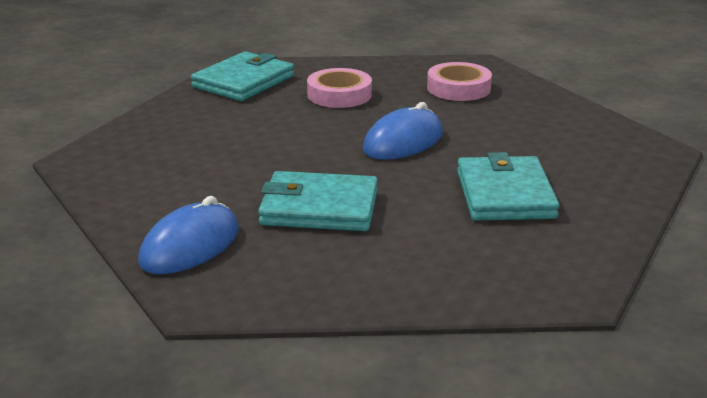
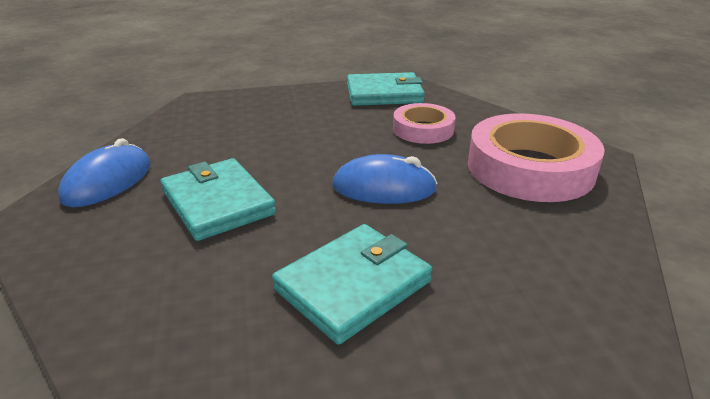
camera: 50 degrees right, 5 degrees up
(190, 246) = (108, 181): blue mouse -> blue mouse turned 60 degrees counterclockwise
(458, 88) = (530, 168): pink tape -> pink tape, size x1.78

